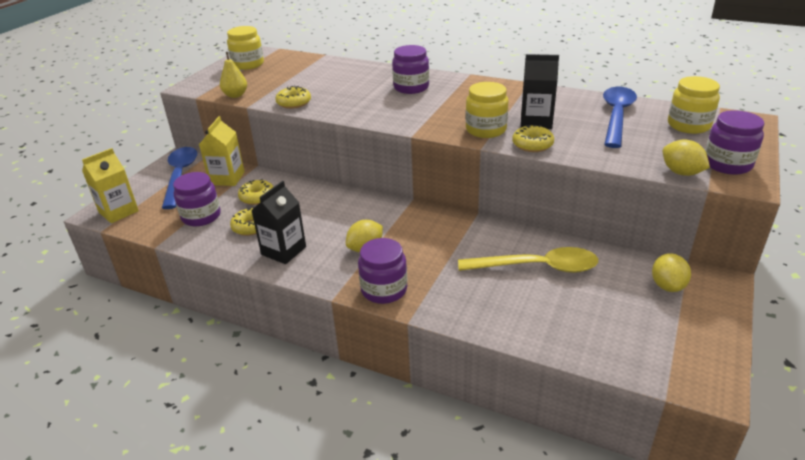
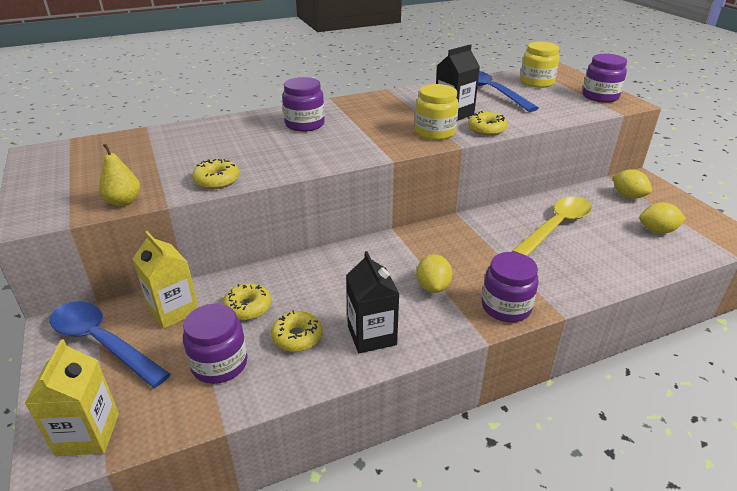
camera: 50 degrees left, 0 degrees up
(248, 64) = (64, 167): yellow jar -> none
(681, 173) = (593, 111): yellow lemon -> yellow lemon (657, 231)

